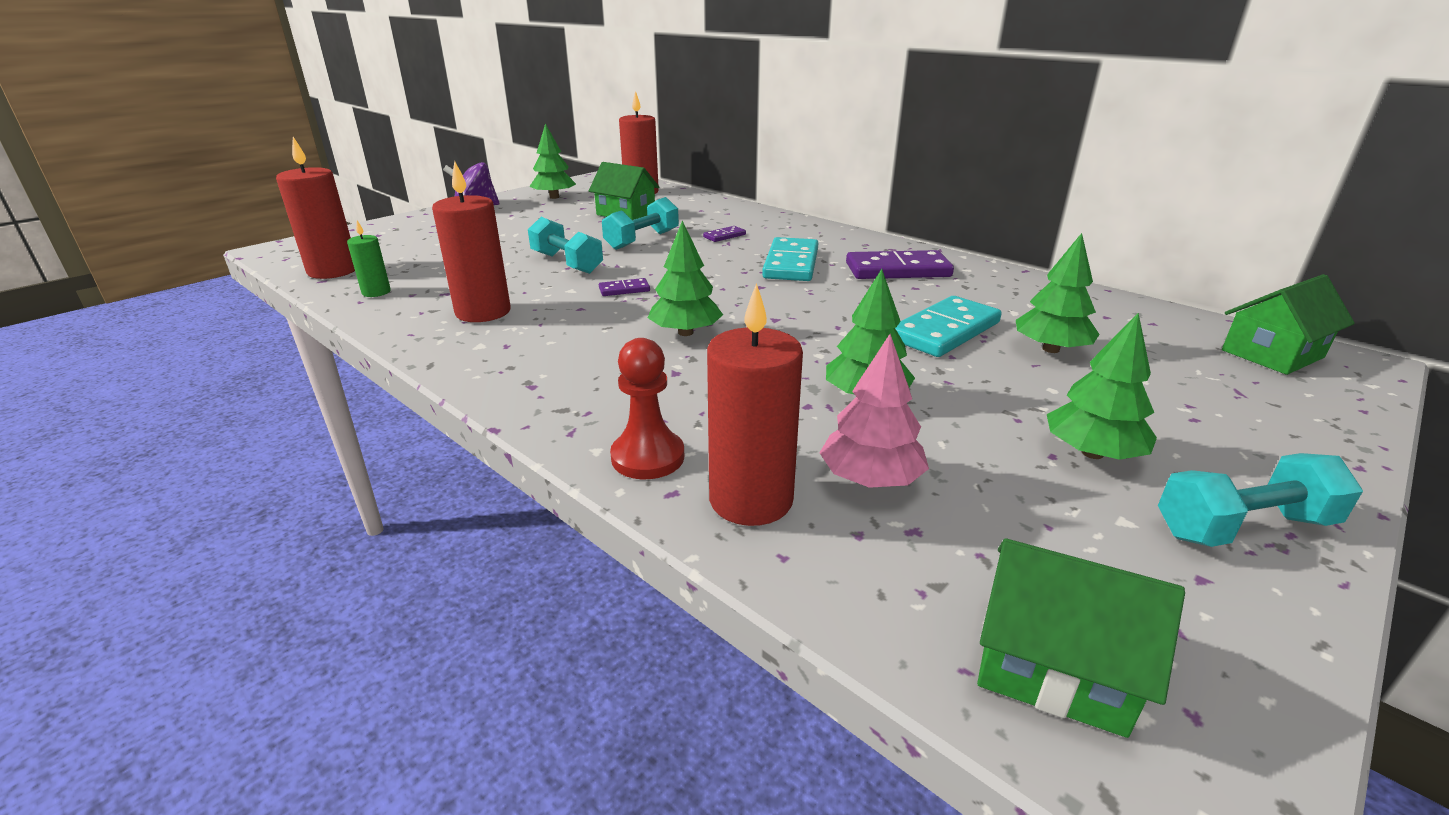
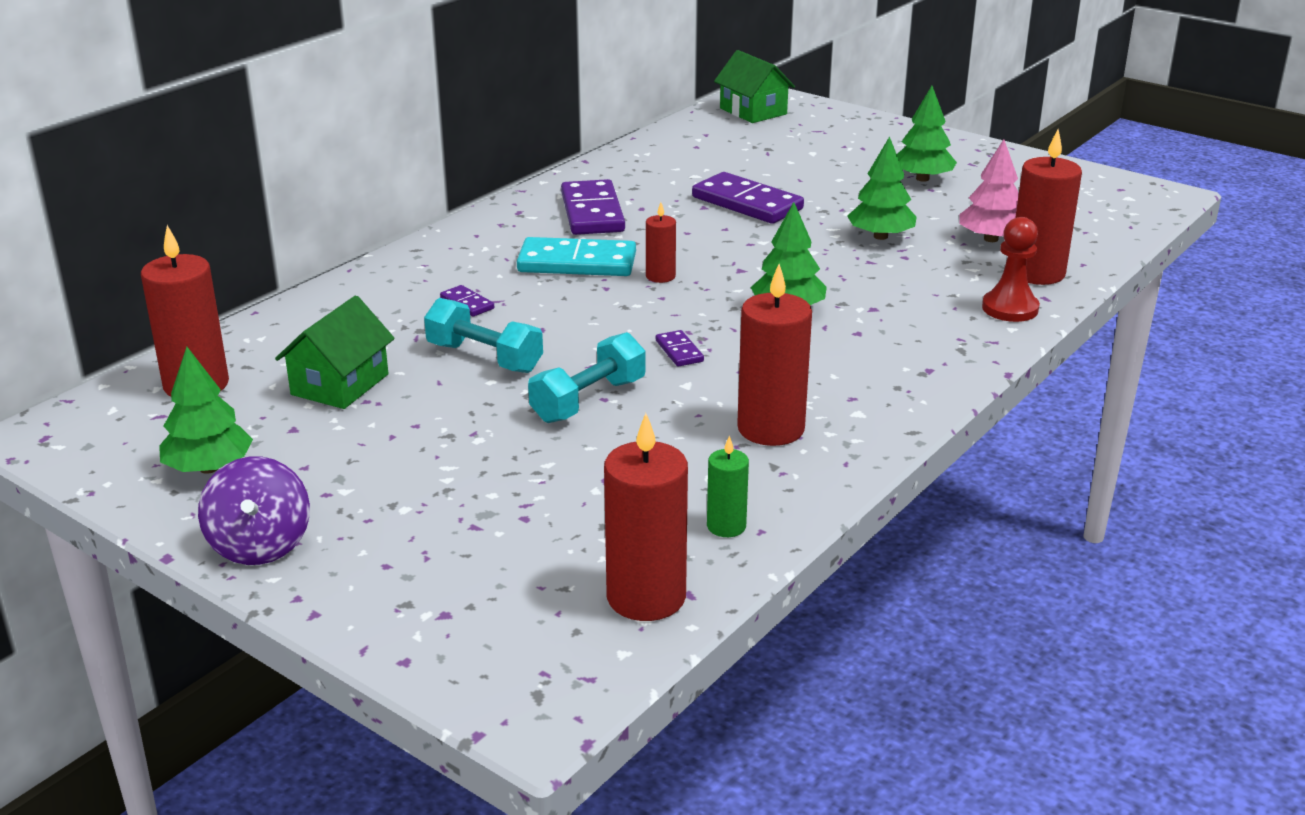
camera: 95 degrees left, 0 degrees up
(763, 289) = (660, 276): none -> red candle
(944, 331) = (747, 203): turquoise domino -> purple domino
(1050, 349) = (770, 171): green tree -> none
(1053, 666) = (1114, 209): green house -> none
(1243, 527) = (978, 157): turquoise dumbbell -> none

